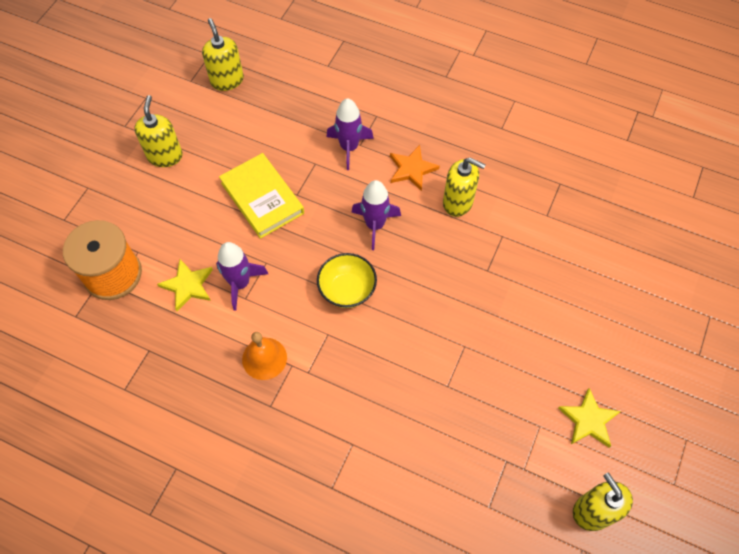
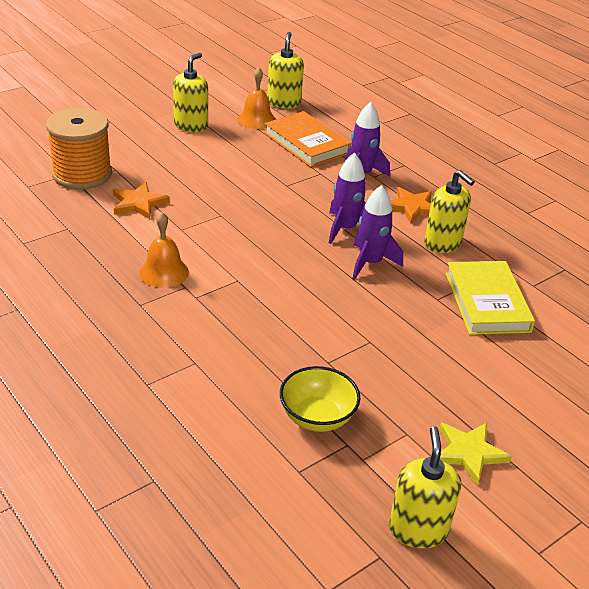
camera: 25 degrees right, 25 degrees down
(188, 285) = (138, 203): yellow star -> orange star
(217, 117) = (256, 119): none -> orange bell
(240, 283) = (186, 219): purple rocket -> purple rocket (370, 263)
(262, 198) = (253, 176): yellow book -> yellow book (487, 302)
(280, 128) = (306, 143): none -> orange book
(347, 290) = (282, 259): yellow bowl -> yellow bowl (317, 417)

